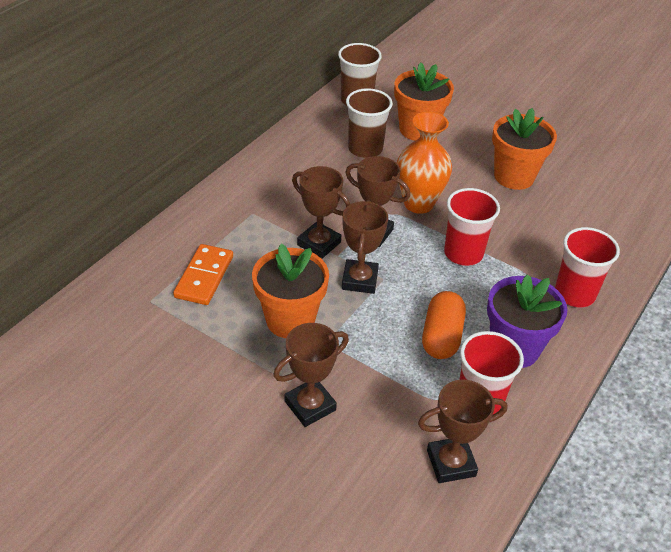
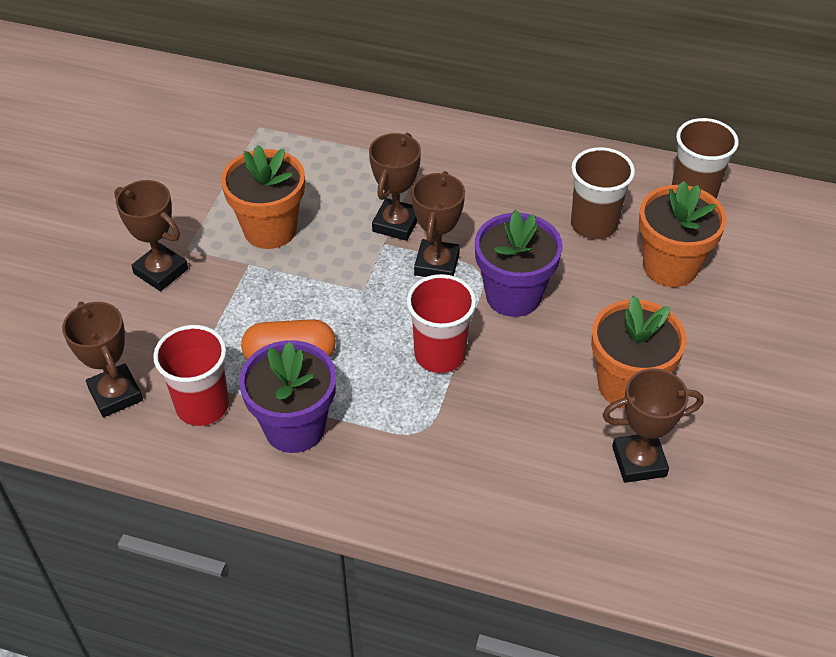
camera: 75 degrees right, 5 degrees up
(204, 277) = (306, 152): orange domino -> none
(360, 280) = (352, 270): brown trophy -> brown trophy (639, 461)
(418, 203) = (513, 295): orange vase -> purple flower pot
(574, 294) = (414, 480): red cup -> none

